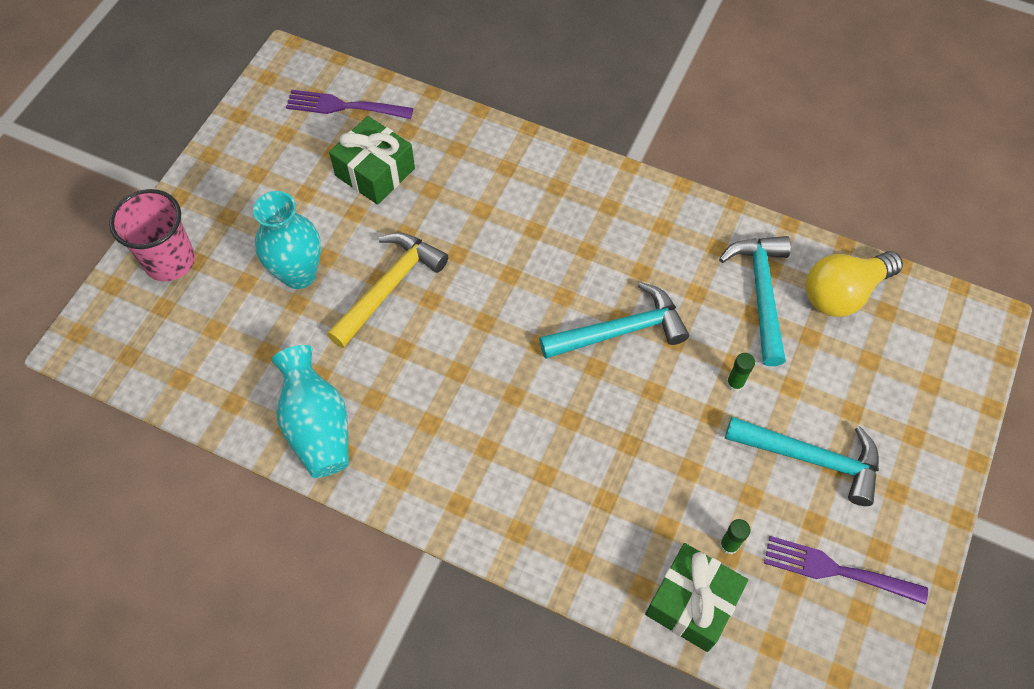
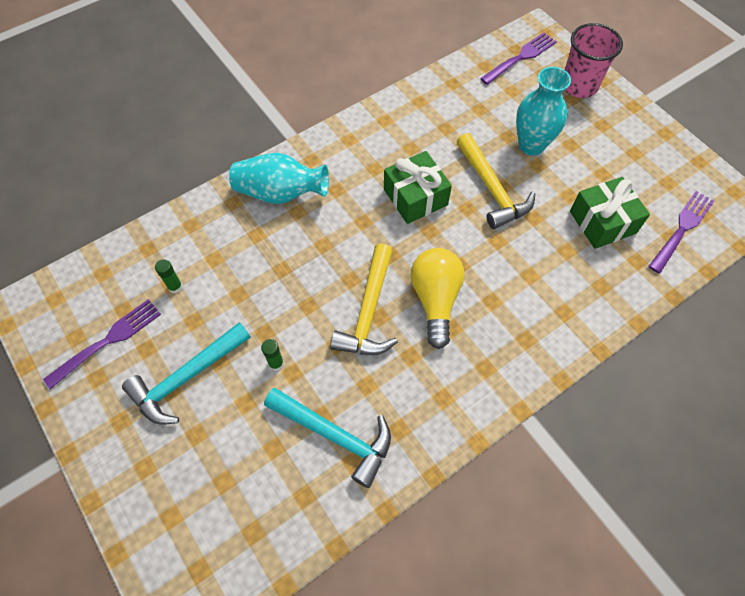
camera: 120 degrees right, 0 degrees up
(144, 343) = (520, 57): none -> purple fork
(317, 426) = (410, 114): turquoise vase -> turquoise vase (280, 193)
(620, 331) = (368, 311): turquoise hammer -> yellow hammer
(692, 602) = (161, 245): green gift -> green gift (415, 197)
(843, 293) = (292, 506): yellow light bulb -> yellow light bulb (435, 300)

